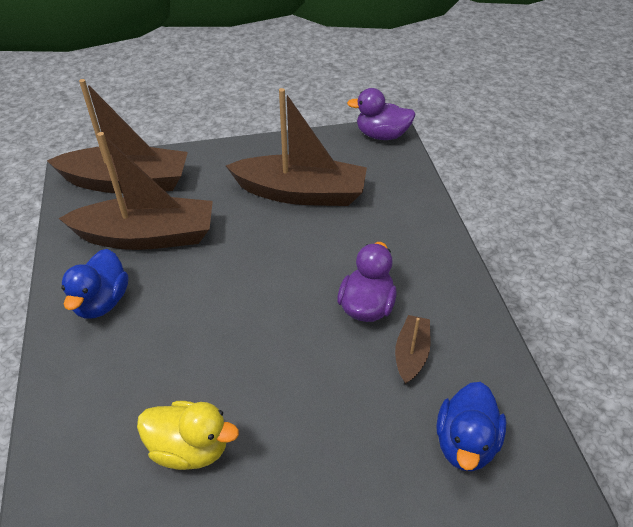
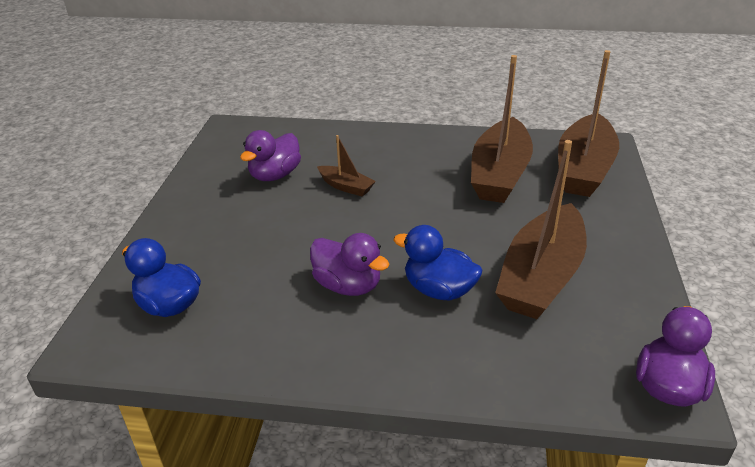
camera: 110 degrees right, 10 degrees down
(101, 302) = (429, 150): blue duck -> blue duck (439, 290)
(190, 448) = (275, 175): yellow duck -> purple duck
(411, 354) = (274, 300): brown boat -> brown boat (346, 187)

